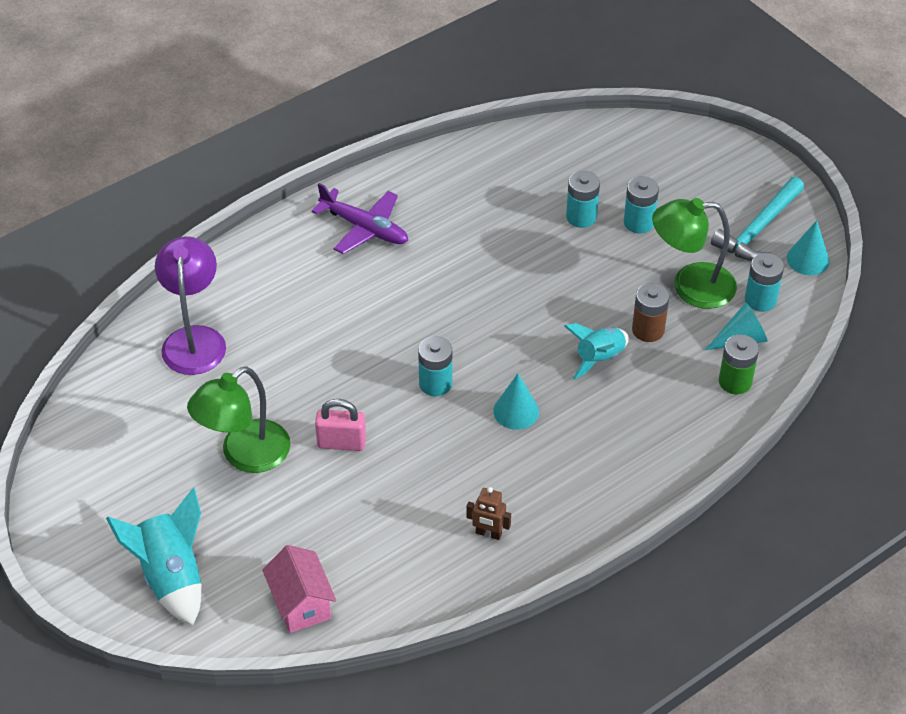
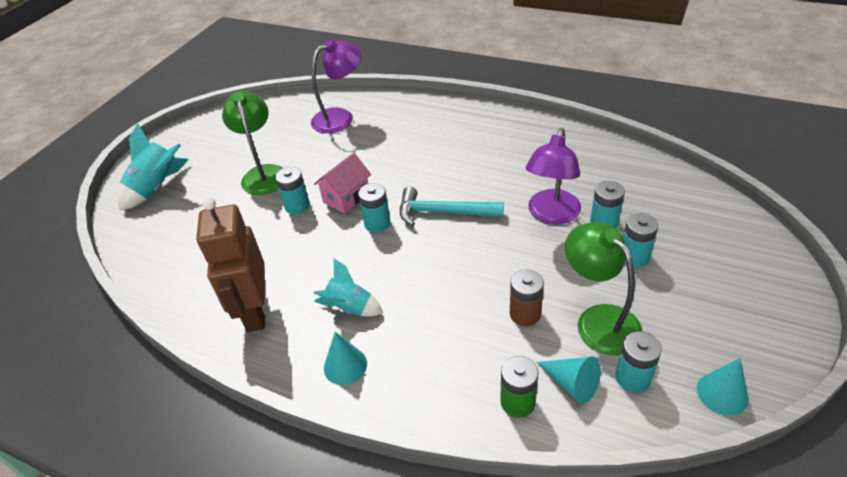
camera: 65 degrees right, 5 degrees down
(245, 455) = (263, 173): green lamp -> green lamp turned 60 degrees clockwise
(301, 604) = (155, 248): pink house -> pink house (346, 197)
(341, 443) = (297, 206): pink padlock -> turquoise battery
(364, 228) = (485, 135): purple plane -> none
(488, 533) = (255, 311): brown robot -> brown robot, size x2.37
(516, 411) = (381, 274): turquoise cone -> turquoise cone (345, 365)
(539, 246) = (551, 215): none -> purple lamp
(599, 358) = (469, 297): turquoise rocket -> turquoise rocket (350, 307)
(758, 229) = (716, 337): turquoise hammer -> turquoise hammer (443, 212)

